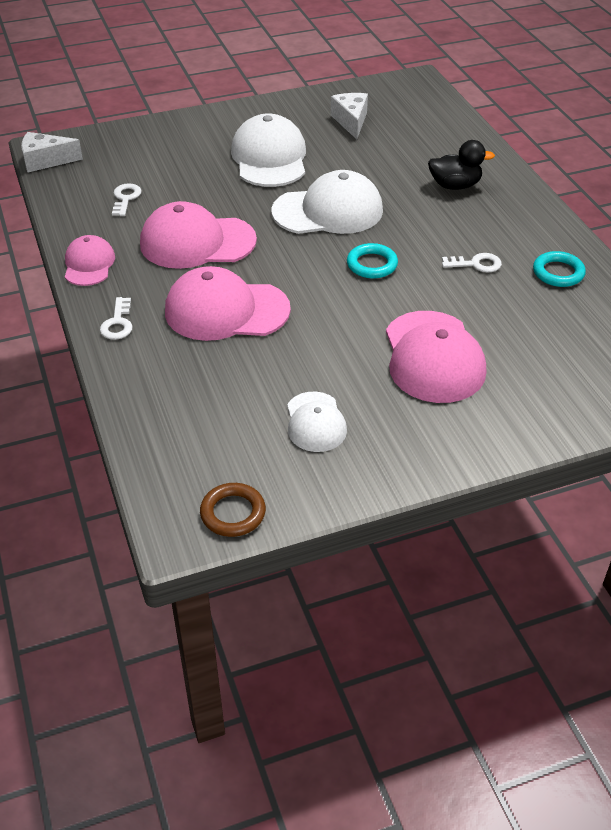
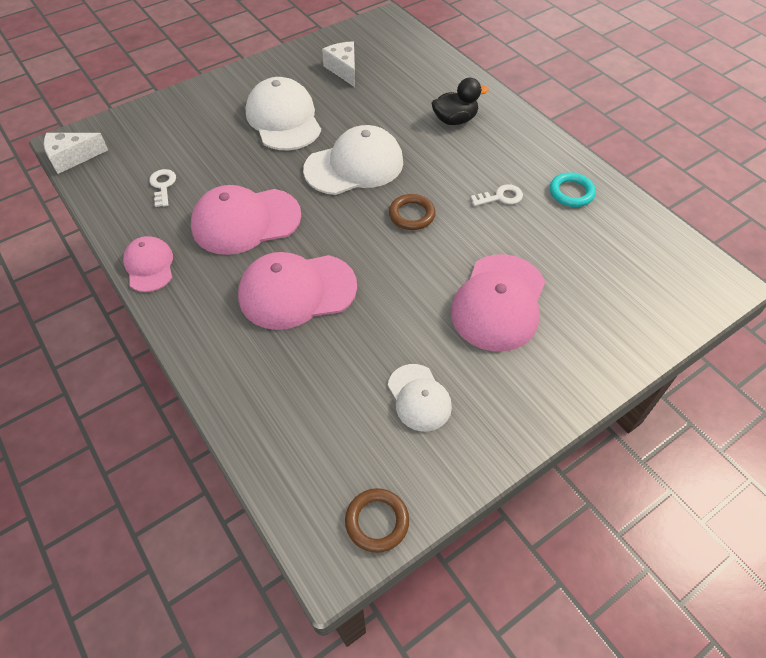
camera: 15 degrees left, 10 degrees up
(118, 323) = (198, 327): white key -> none
(372, 264) = (412, 215): turquoise ring -> brown ring
(433, 357) = (498, 302): pink cap -> pink cap turned 45 degrees clockwise

